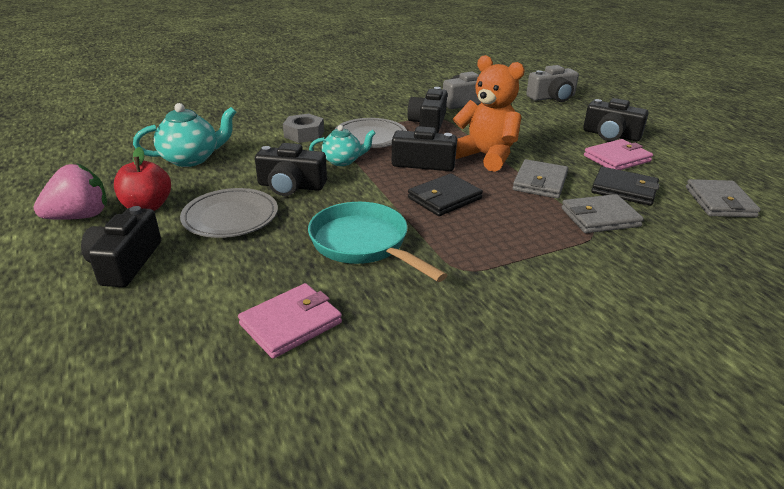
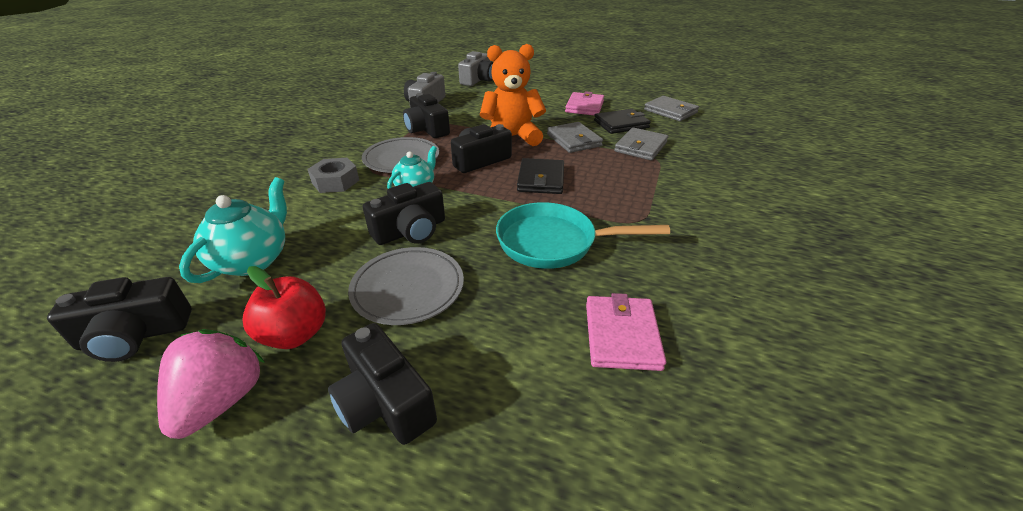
camera: 45 degrees left, 5 degrees up
(611, 135) = (555, 93): black camera -> black camera (135, 335)

